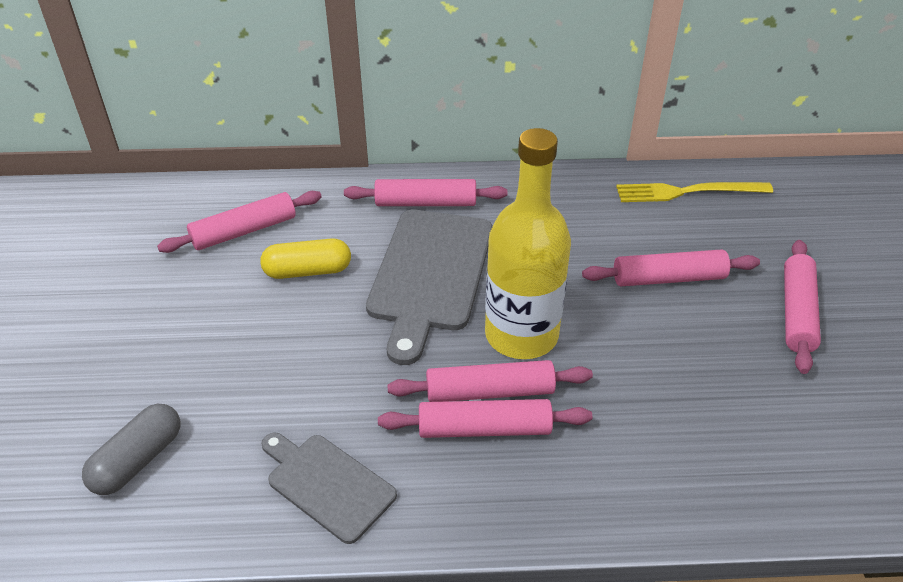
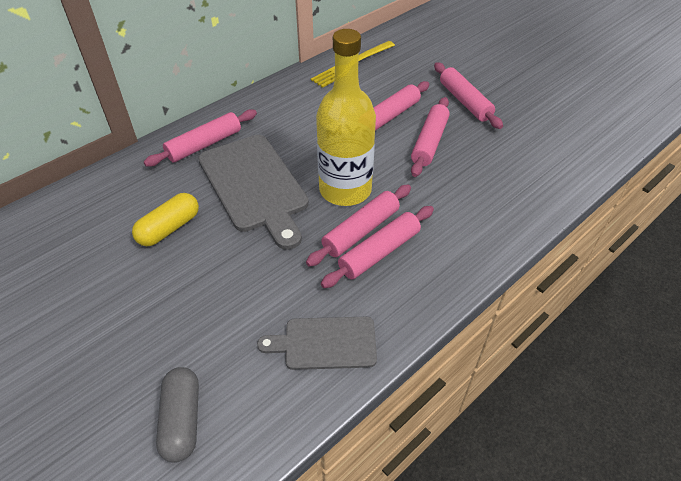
camera: 40 degrees left, 5 degrees up
(244, 231) = (90, 228): pink rolling pin -> pink rolling pin (429, 142)

